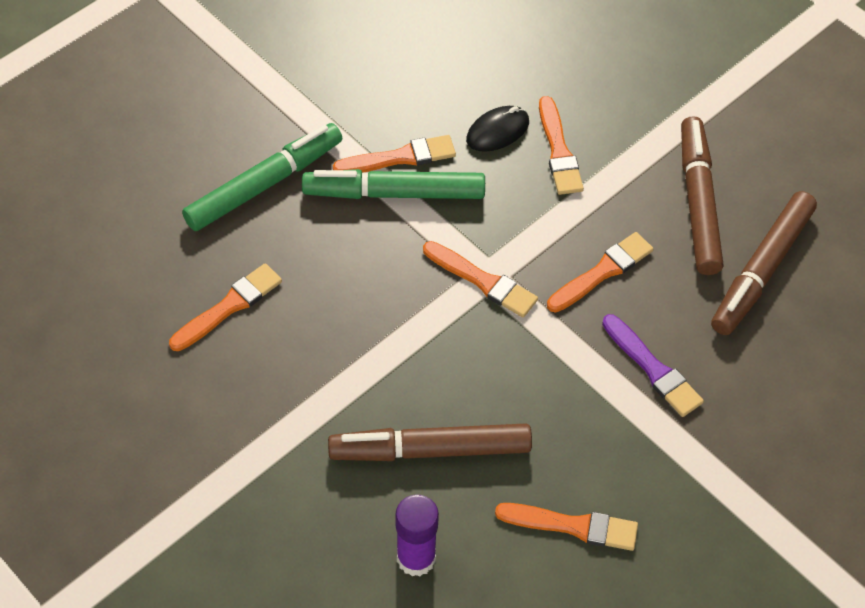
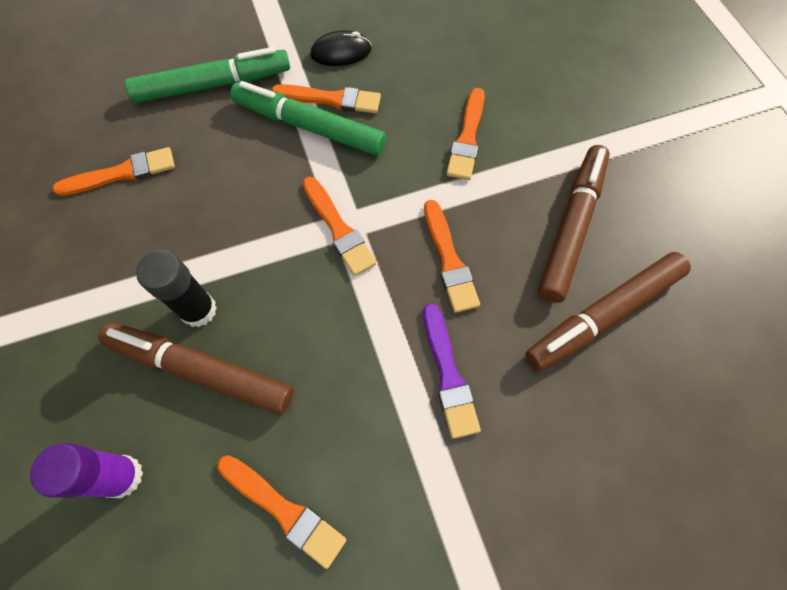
camera: 25 degrees right, 10 degrees up
(394, 401) = (198, 310): none -> black glue stick
(497, 131) = (424, 104): black mouse -> black mouse (341, 52)
(602, 272) = (449, 260): orange brush -> orange brush turned 90 degrees clockwise

